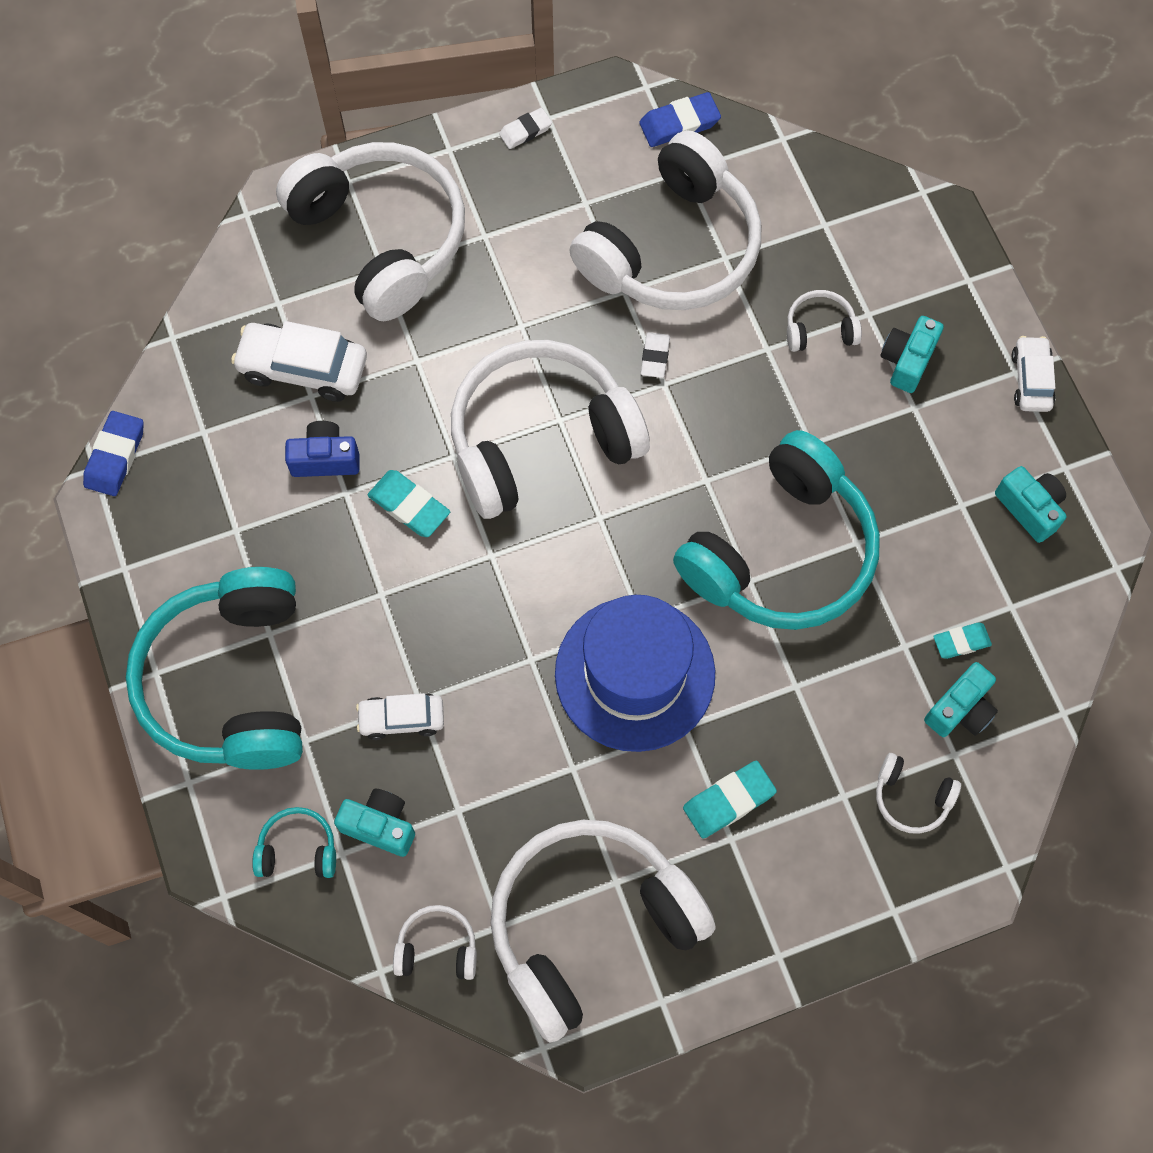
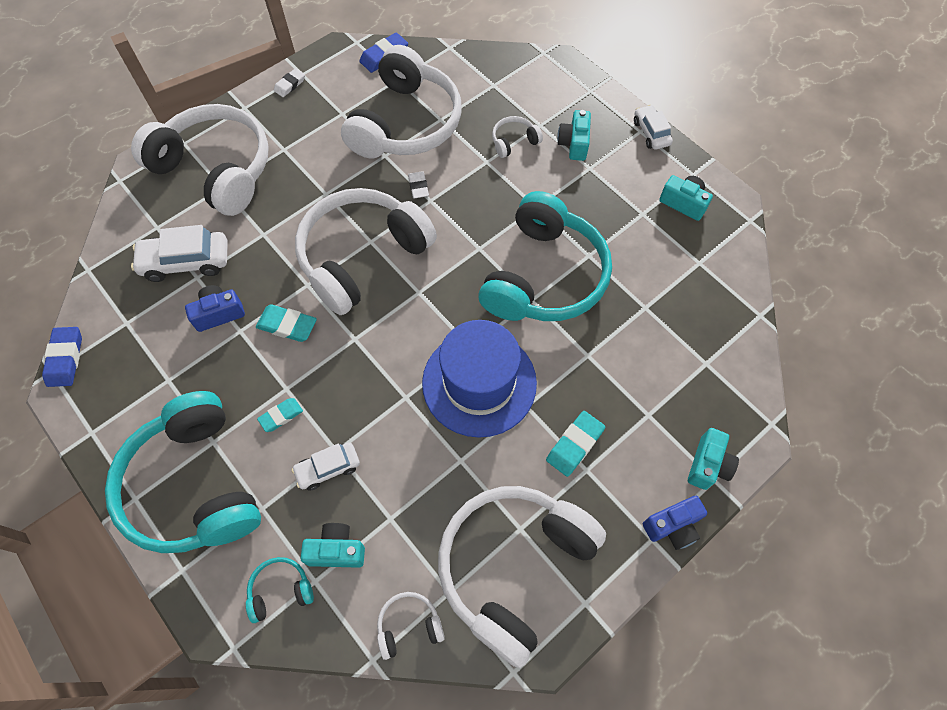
camera: 20 degrees left, 5 degrees down
(812, 950) = (672, 526): none -> blue camera
(911, 797) = (691, 400): white headphones -> none
(960, 709) = (697, 334): turquoise camera -> turquoise camera (708, 465)
(961, 642) = (679, 293): turquoise eraser -> turquoise eraser (281, 416)

